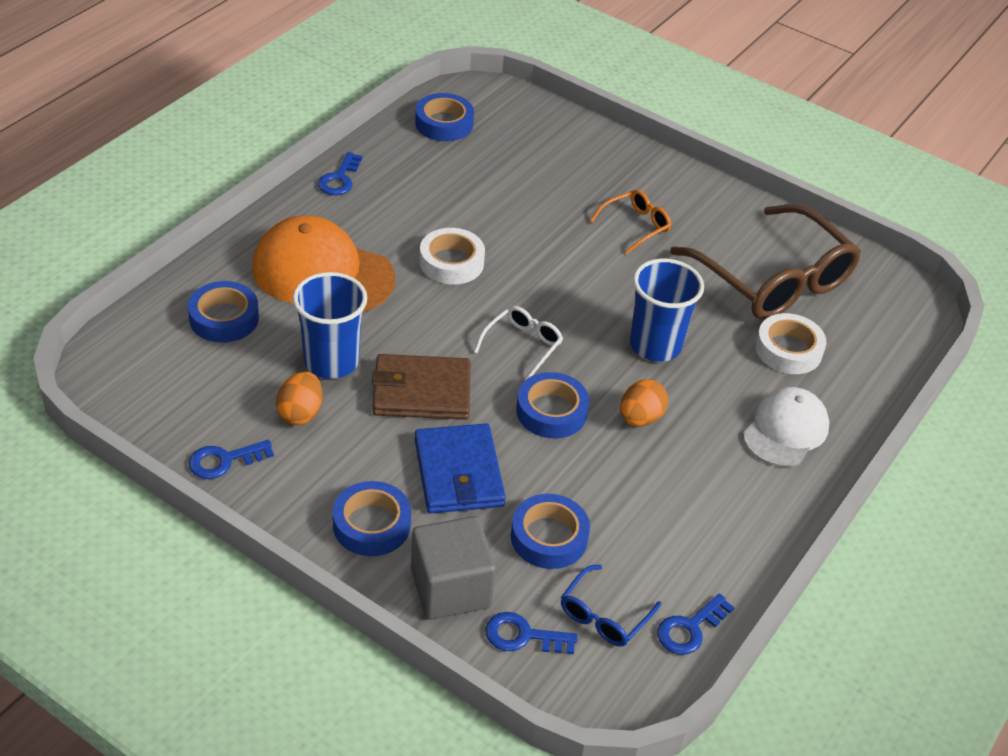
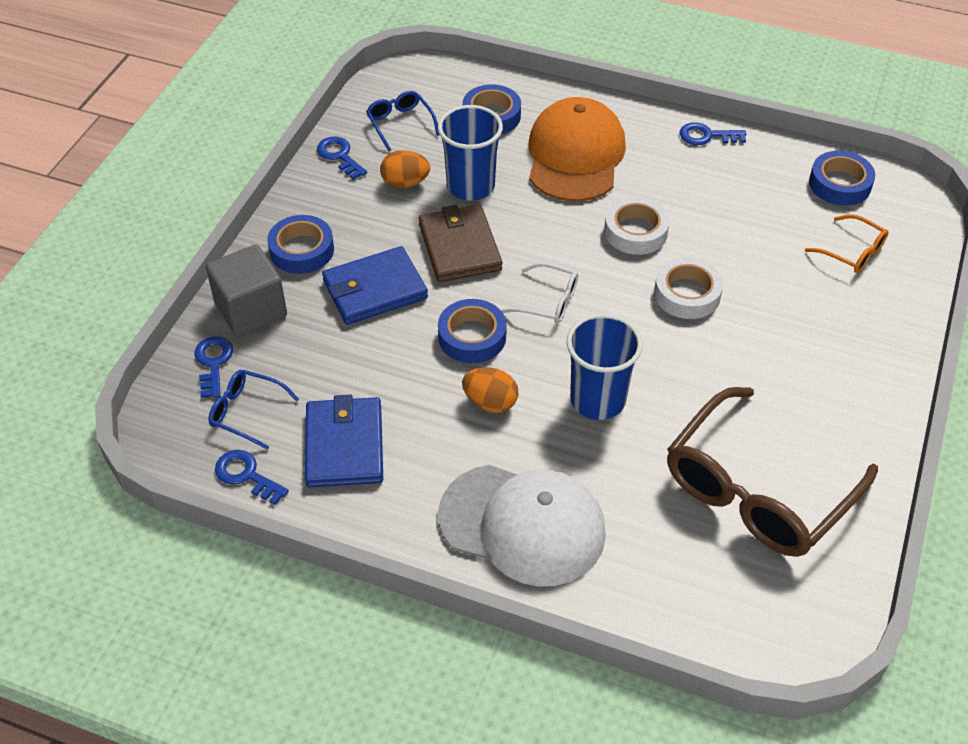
camera: 80 degrees right, 5 degrees up
(195, 396) = (400, 124): none -> blue glasses
(549, 537) = (322, 361): blue tape -> none
(636, 226) = (775, 357): orange glasses -> orange glasses (852, 252)
(668, 540) = (344, 445): none -> blue wallet
(785, 430) = (522, 525): white cap -> white cap, size x1.55
(788, 350) = (647, 515): white tape -> white tape (687, 294)

